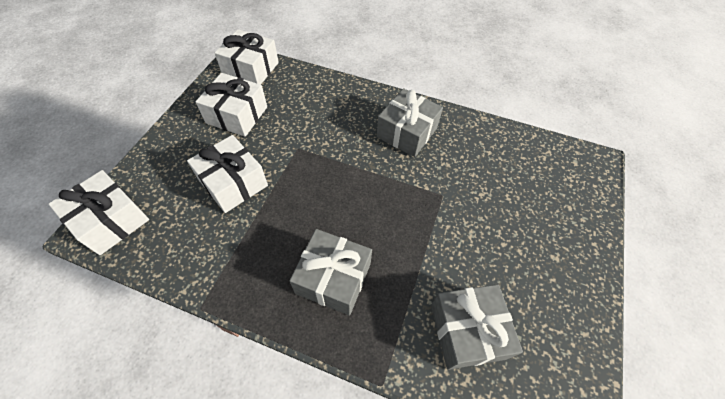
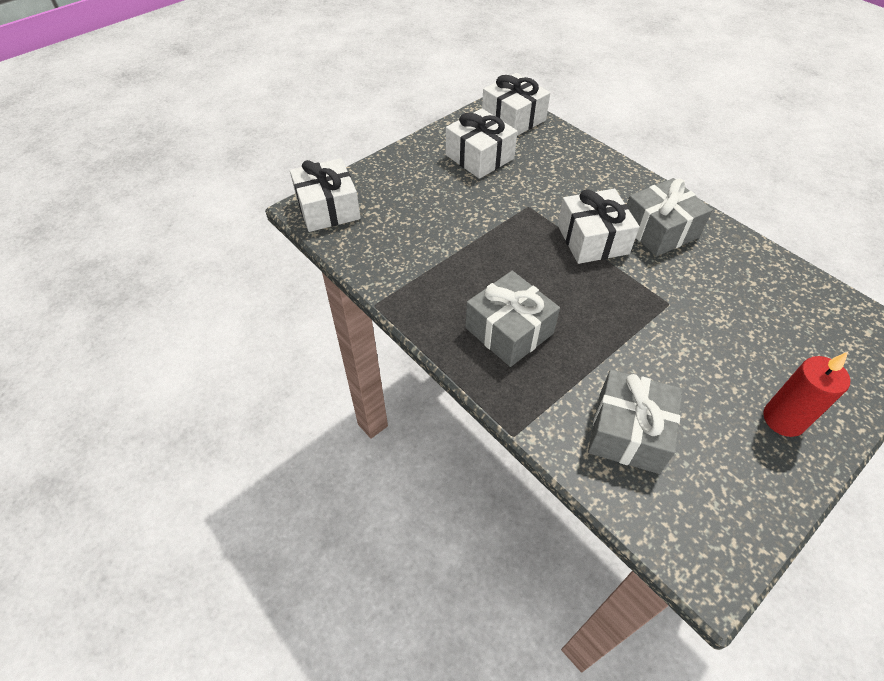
camera: 30 degrees right, 5 degrees down
(233, 183) = (449, 215): white gift -> white gift (592, 239)
(561, 261) = (783, 419): none -> red candle

